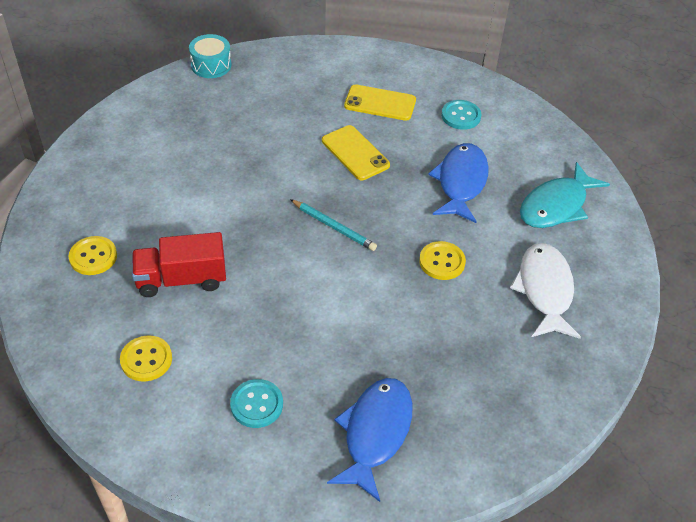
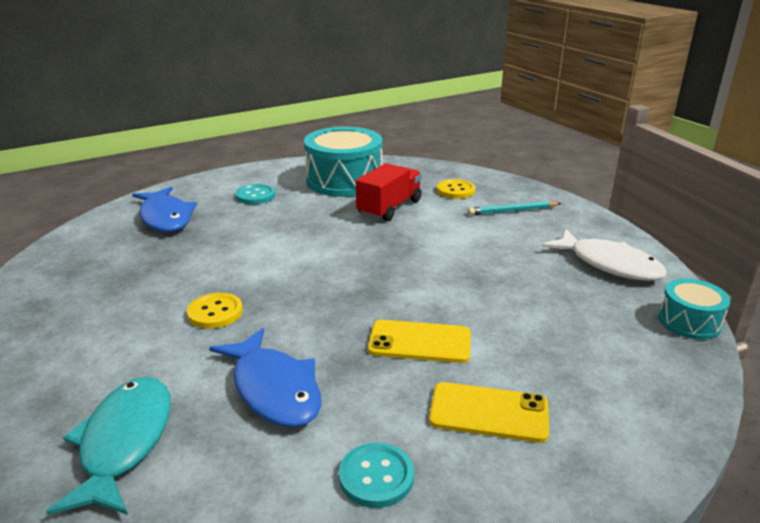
camera: 135 degrees right, 20 degrees down
(146, 359) = (344, 181): yellow button -> turquoise drum
(334, 227) = (342, 281): turquoise pencil -> turquoise pencil (512, 211)
(380, 103) = (489, 412): yellow phone -> yellow phone turned 45 degrees clockwise
(544, 290) = (85, 348): white fish -> white fish (609, 264)

